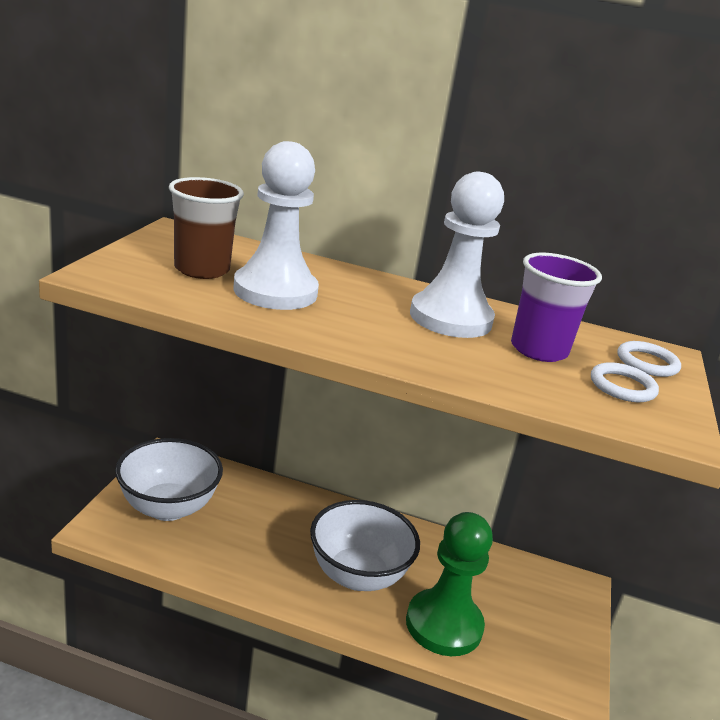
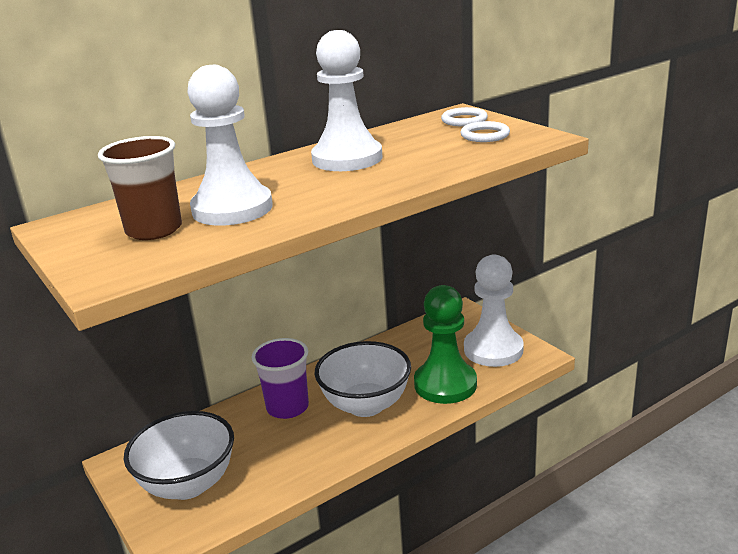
camera: 45 degrees left, 0 degrees up
(538, 350) = (418, 144): purple cup -> purple cup (287, 407)
(542, 643) = (493, 350): none -> white pawn

